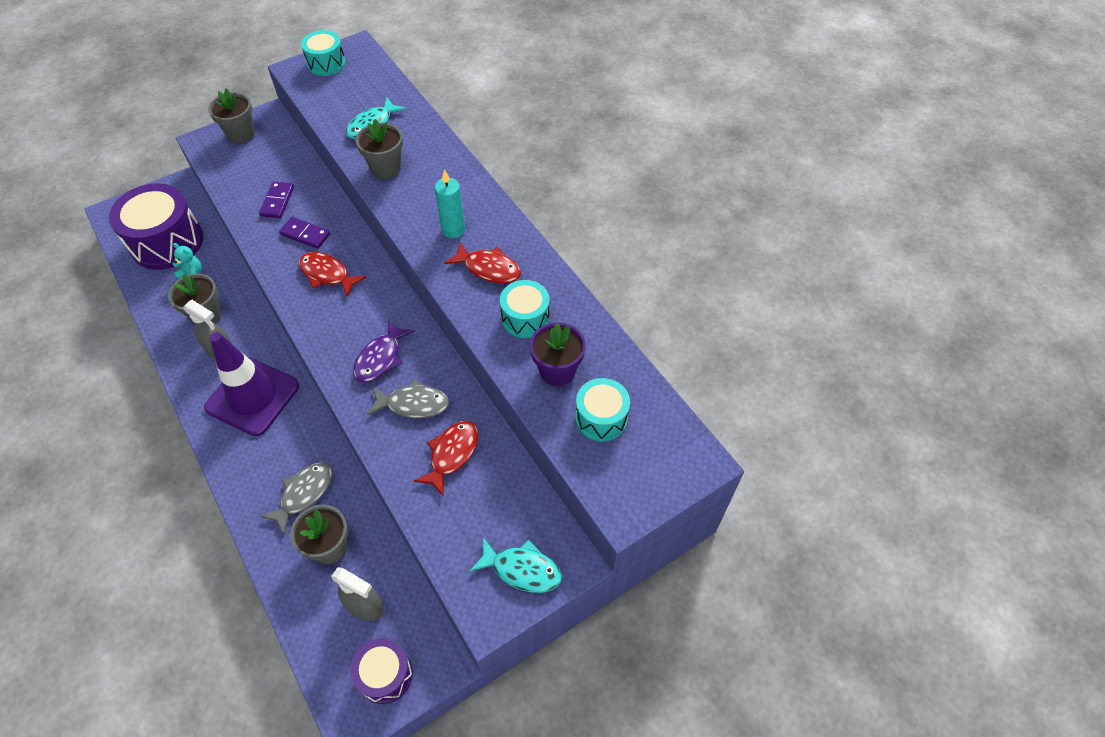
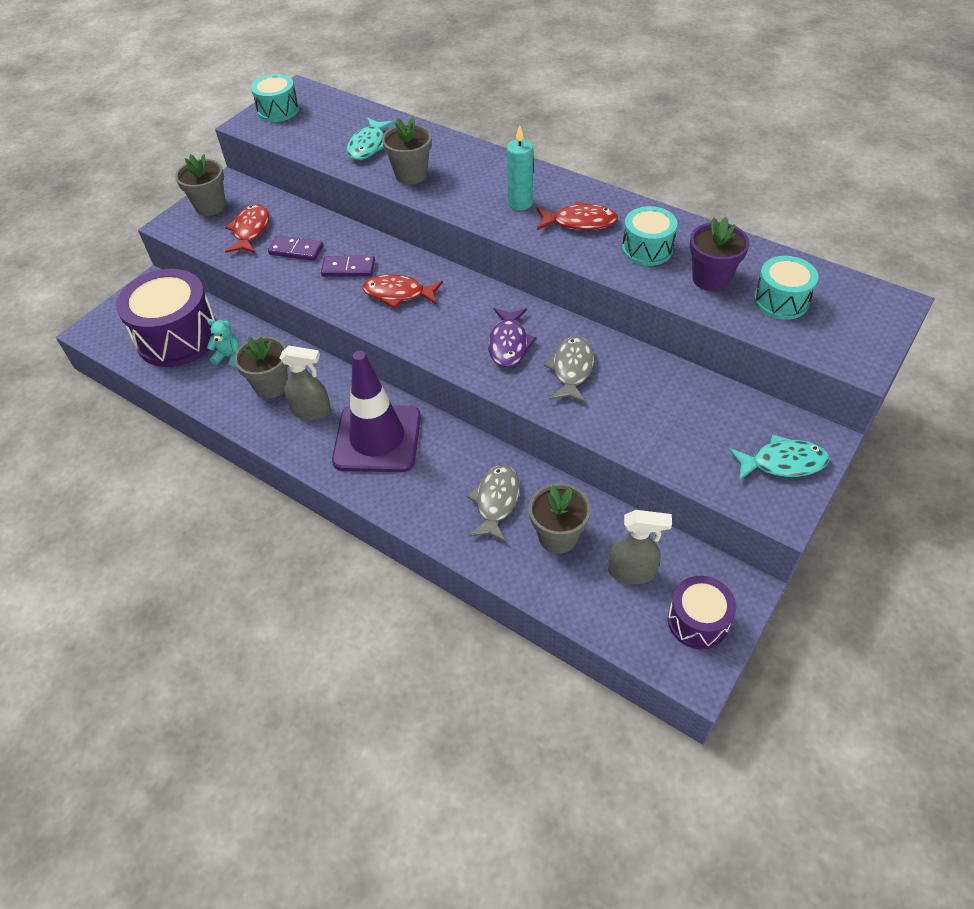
camera: 20 degrees left, 5 degrees down
(277, 201) = (296, 250): purple domino -> purple domino turned 60 degrees counterclockwise
(413, 404) = (572, 370): grey fish -> grey fish turned 60 degrees counterclockwise
(452, 454) = (642, 396): red fish -> red fish (250, 231)

